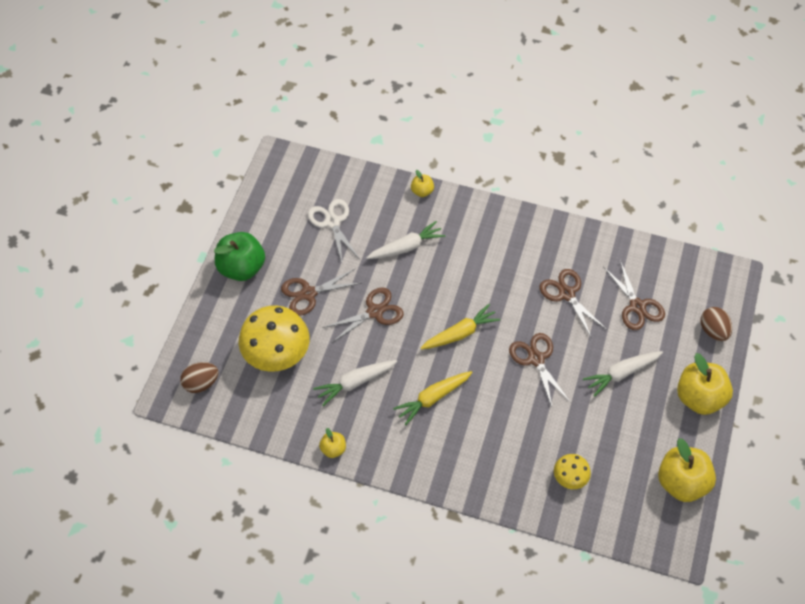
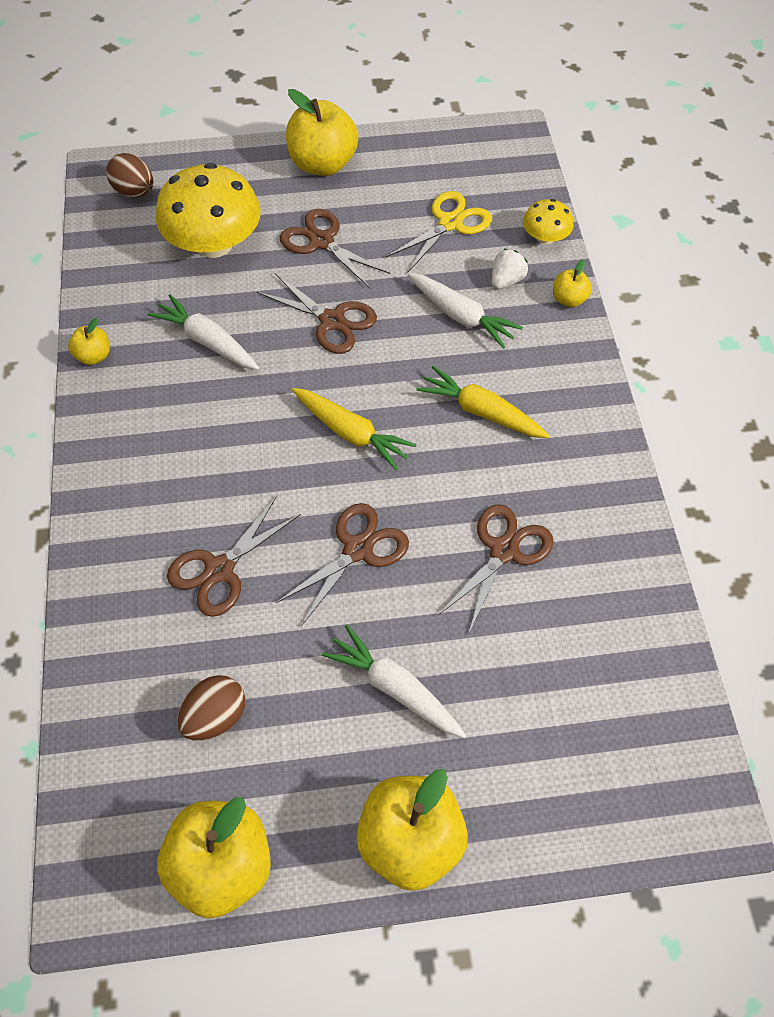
camera: 65 degrees right, 0 degrees up
(242, 268) = (323, 164): green apple -> yellow apple
(332, 222) = (450, 223): white scissors -> yellow scissors
(392, 214) = (506, 280): none -> white strawberry
(432, 398) = (224, 439): yellow carrot -> yellow carrot (481, 412)
(570, 477) = (163, 675): yellow mushroom -> yellow mushroom (545, 237)
(637, 306) = (543, 668): brown scissors -> brown scissors (219, 570)
(713, 330) = (567, 819): brown egg -> brown egg (215, 717)

